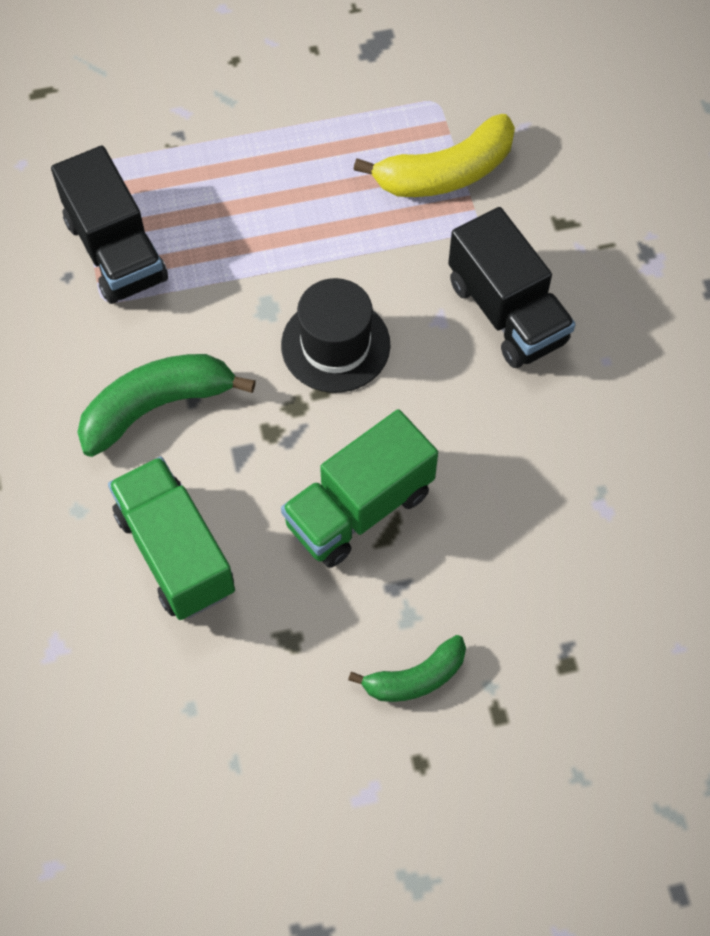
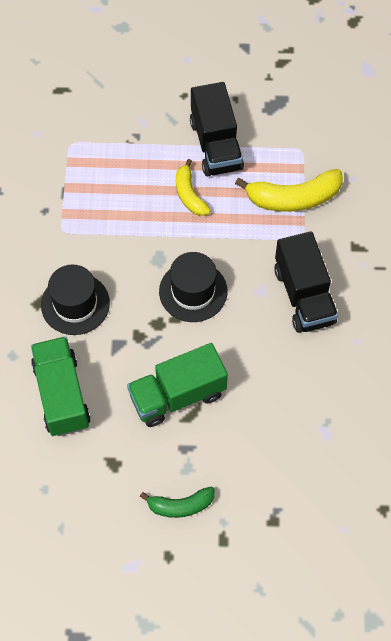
camera: 15 degrees right, 0 degrees up
(116, 250) = (78, 201): black truck -> black truck (216, 145)
(156, 407) = (75, 304): green banana -> black hat
(286, 203) = (189, 195): none -> yellow banana

